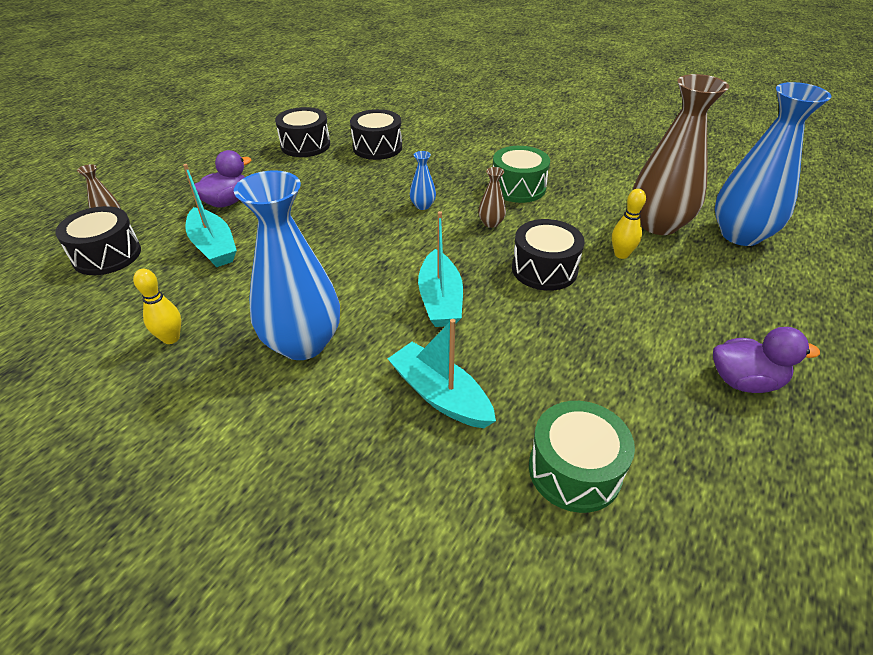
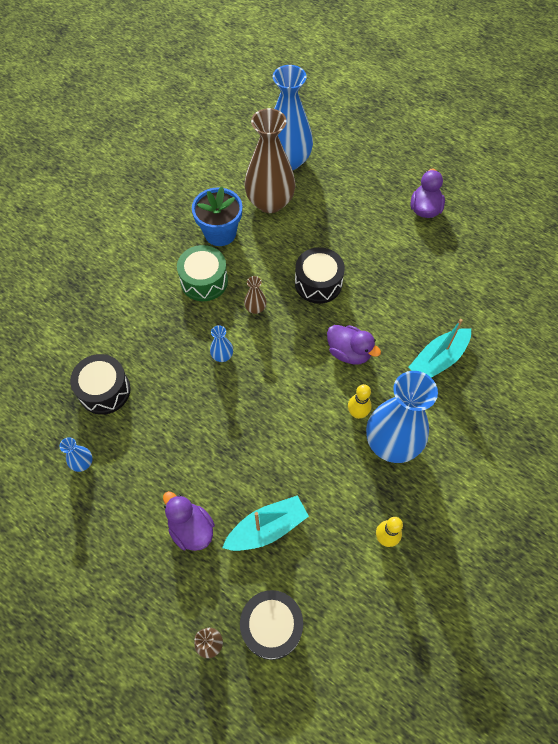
camera: 85 degrees left, 20 degrees up
(305, 145) = (82, 463): black drum -> blue vase
(440, 300) = (349, 352): turquoise boat -> purple duck
(574, 470) = (487, 301): green drum -> none
(590, 193) = (220, 233): none -> blue flower pot
(621, 254) = (304, 234): yellow bowling pin -> yellow bowling pin (357, 413)

